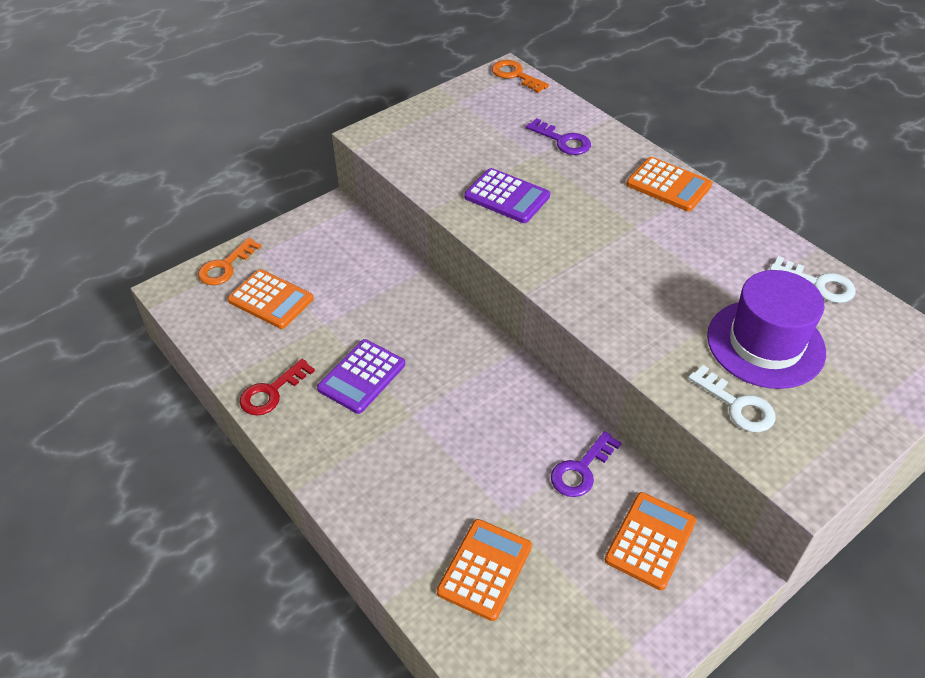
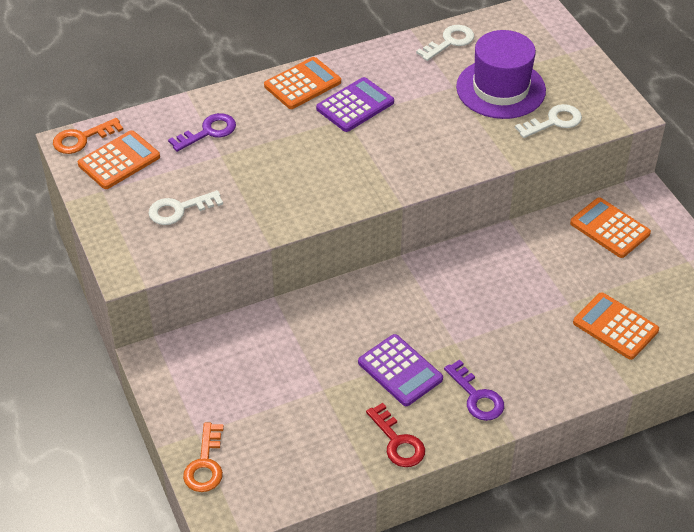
camera: 75 degrees left, 0 degrees up
(225, 267) = (205, 464): orange key -> orange key turned 45 degrees clockwise
(271, 300) = (272, 429): orange calculator -> orange calculator (119, 161)
(453, 146) = (179, 209): none -> white key
(507, 196) = (273, 188): purple calculator -> purple calculator (355, 105)
(581, 470) = (539, 249): purple key -> purple key (477, 397)

